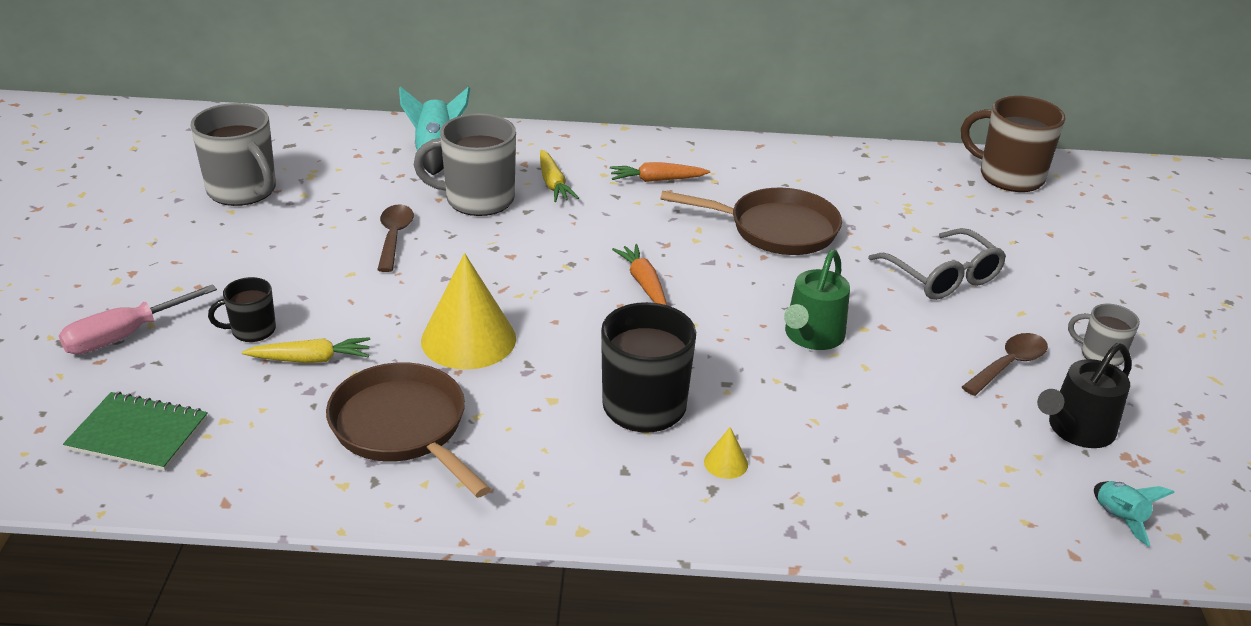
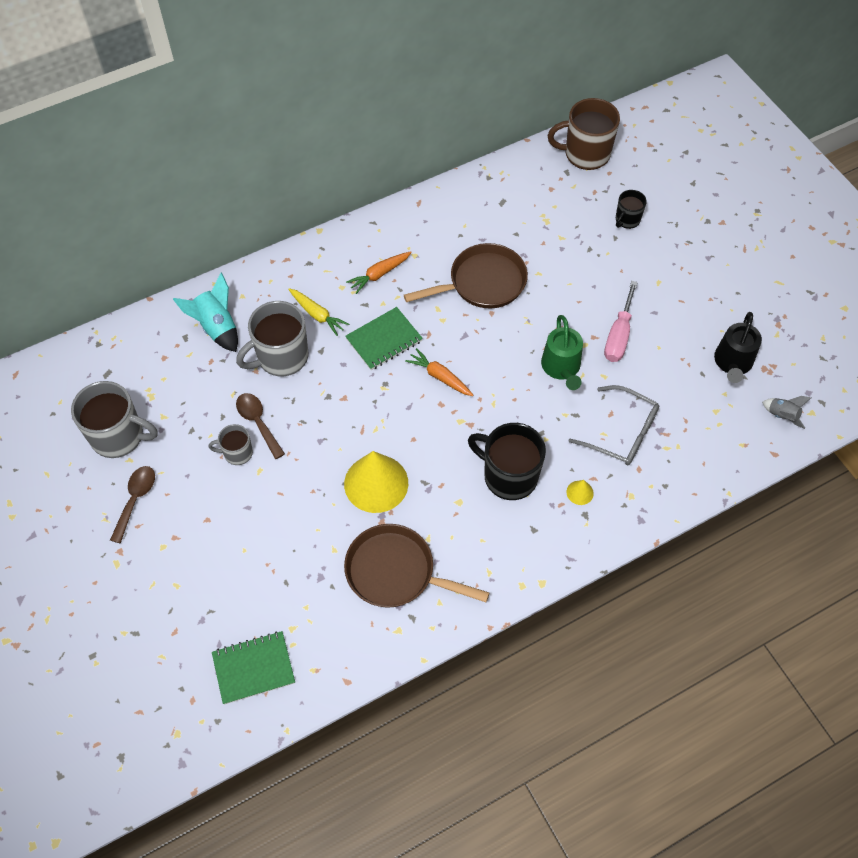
camera: 30 degrees left, 25 degrees up
(124, 336) = (169, 604): pink screwdriver -> pink screwdriver (618, 335)
(252, 330) = (243, 553): black mug -> black mug (627, 220)
(311, 359) = (299, 554): yellow carrot -> none
(608, 229) = (384, 340): none -> green notebook
(941, 276) = (600, 274): grey glasses -> grey glasses (621, 432)
(1008, 365) = (675, 331): brown spoon -> brown spoon (135, 500)
(1100, 355) = (715, 295): grey mug -> grey mug (237, 453)
(1119, 518) = (782, 416): turquoise rocket -> grey rocket

